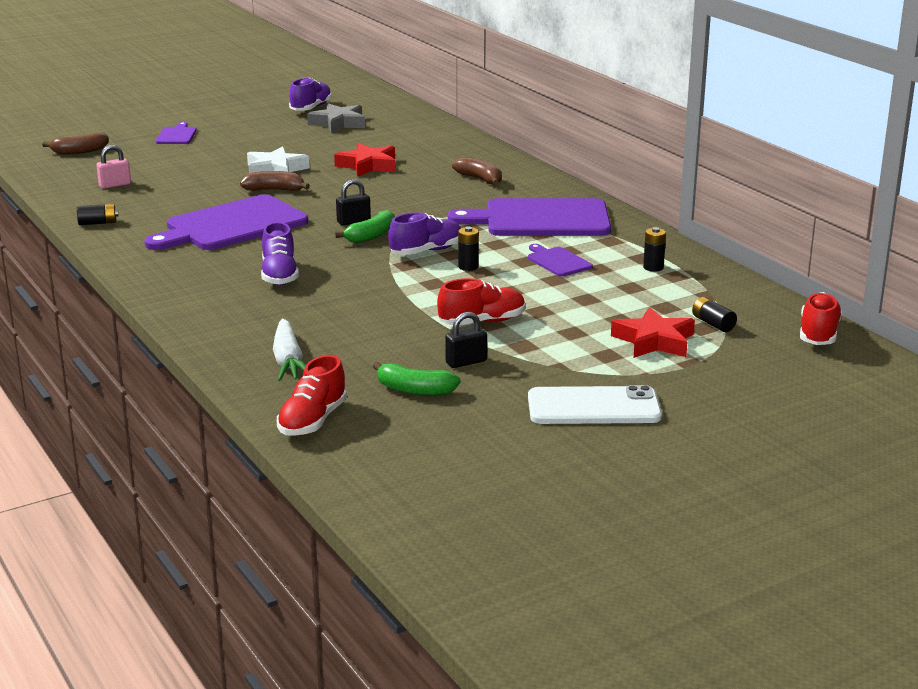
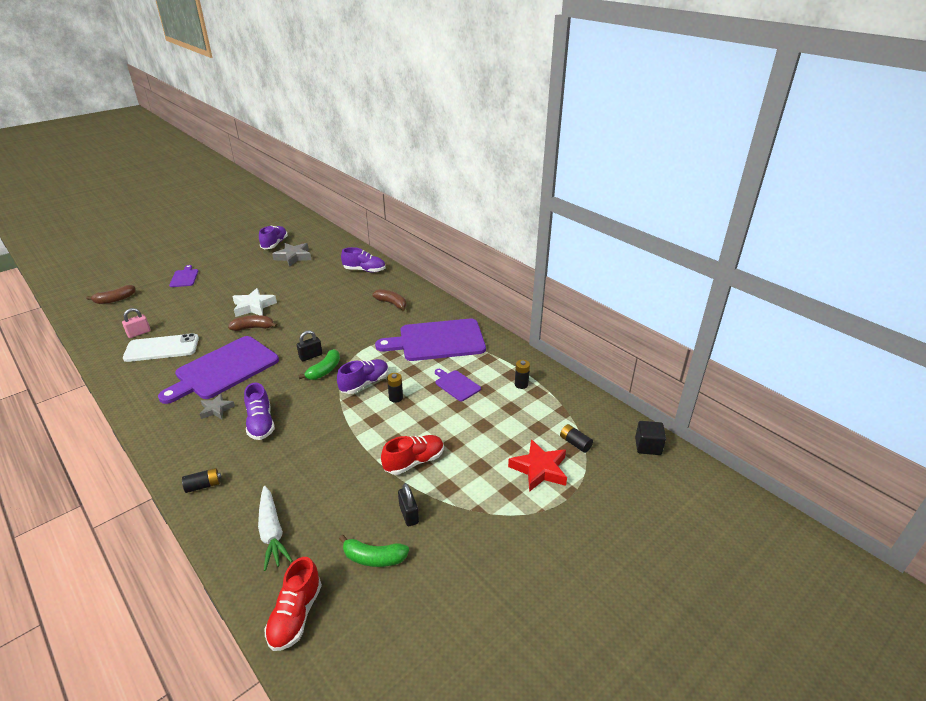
camera: 10 degrees left, 10 degrees up
(98, 223) = (124, 377): black battery -> black battery (203, 485)
(221, 259) = (216, 409): none -> grey star
(368, 165) = (316, 296): red star -> none
(444, 143) = (364, 270): none -> purple shoe
(466, 362) = (409, 514): black padlock -> black padlock turned 75 degrees counterclockwise
(593, 407) = (513, 561): white phone -> white phone (162, 348)
(818, 334) = (648, 446): red shoe -> black cube

